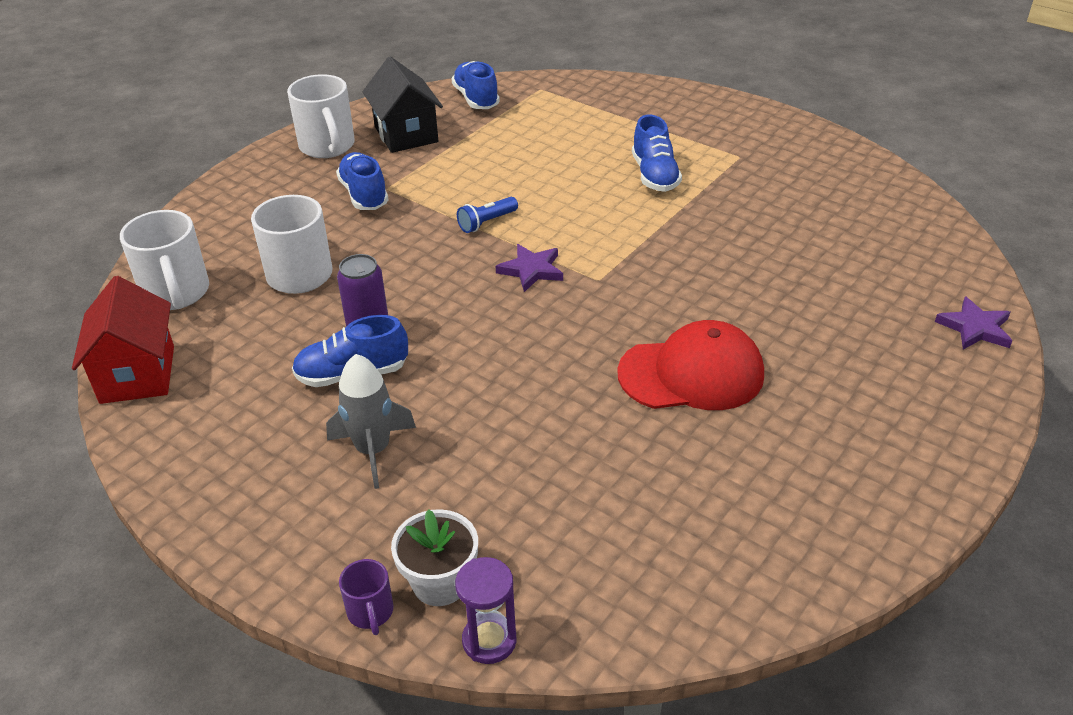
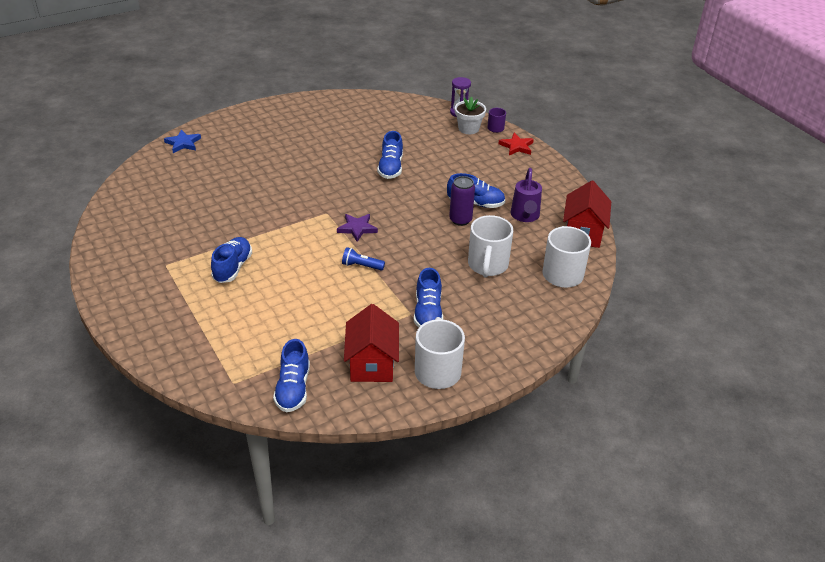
camera: 160 degrees left, 0 degrees up
(251, 375) = (525, 216): none -> purple watering can
(301, 560) = (516, 146): none -> red star
(373, 450) = (477, 171): grey rocket -> none
(406, 134) = (372, 364): black house -> red house
(487, 222) = (361, 266): blue flashlight -> blue flashlight turned 150 degrees counterclockwise
(553, 401) = (390, 168): none -> blue shoe
(691, 374) = (323, 161): red cap -> none
(975, 328) = (183, 143): purple star -> blue star

